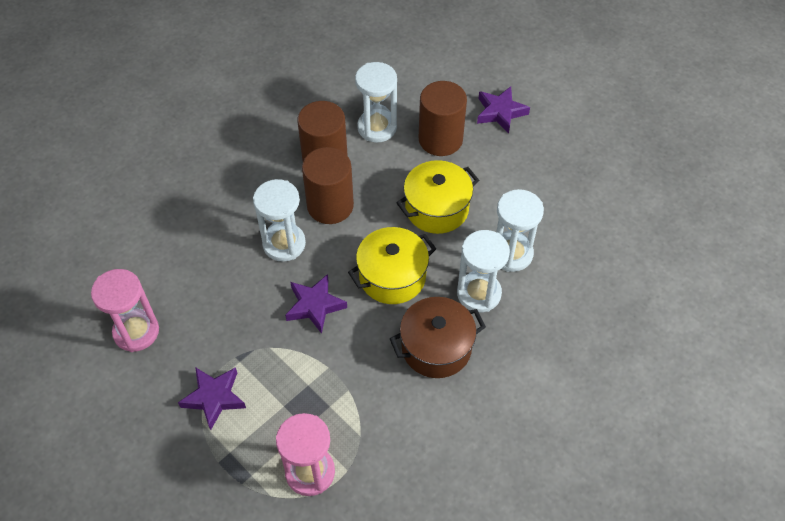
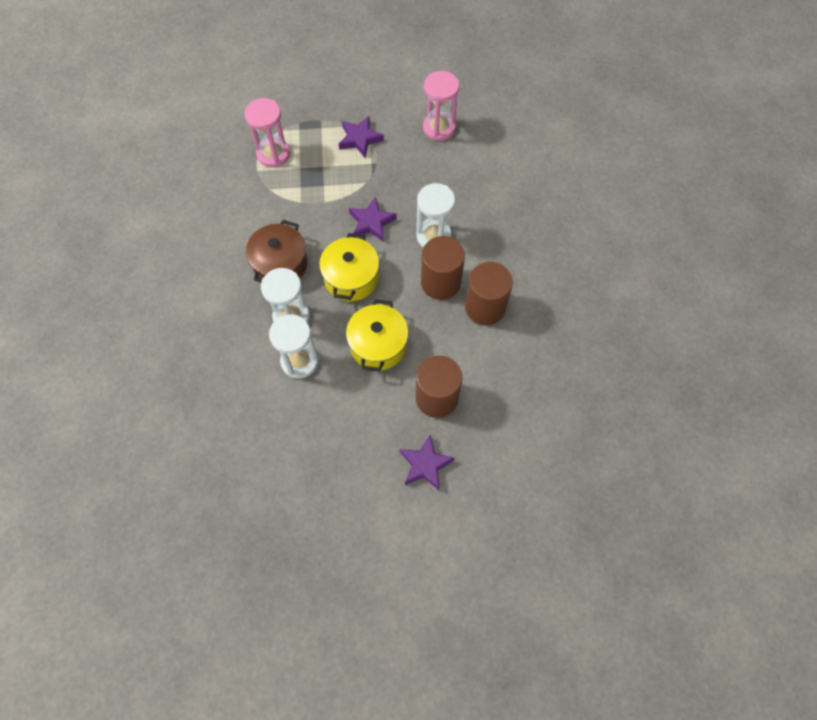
camera: 130 degrees right, 10 degrees up
(377, 127) = (486, 363): white hourglass -> none

